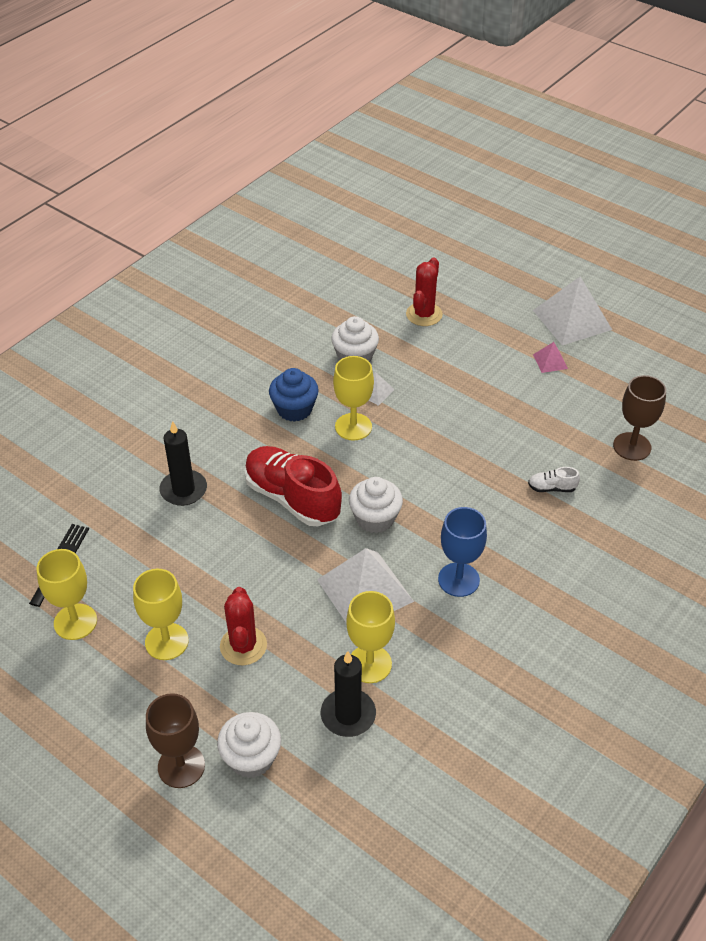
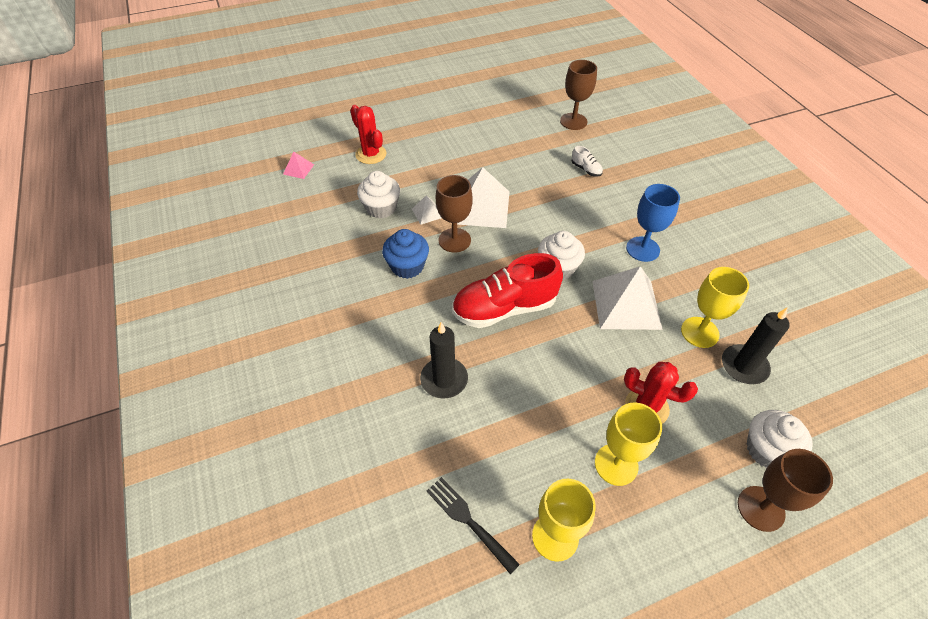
camera: 60 degrees left, 5 degrees up
(353, 427) = (454, 240): yellow goblet -> brown goblet
(550, 361) = (471, 120): pink pyramid -> pink pyramid (298, 169)
(552, 488) = (586, 169): white shoe -> white shoe turned 75 degrees counterclockwise
(572, 320) = (441, 94): white pyramid -> white pyramid (481, 207)

